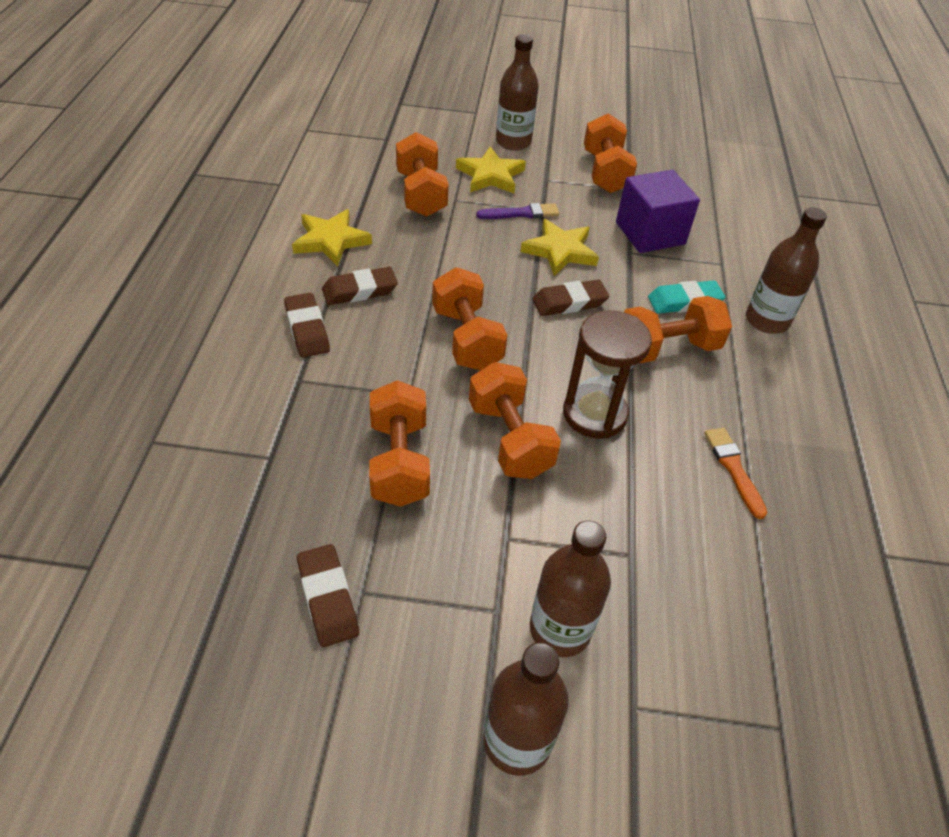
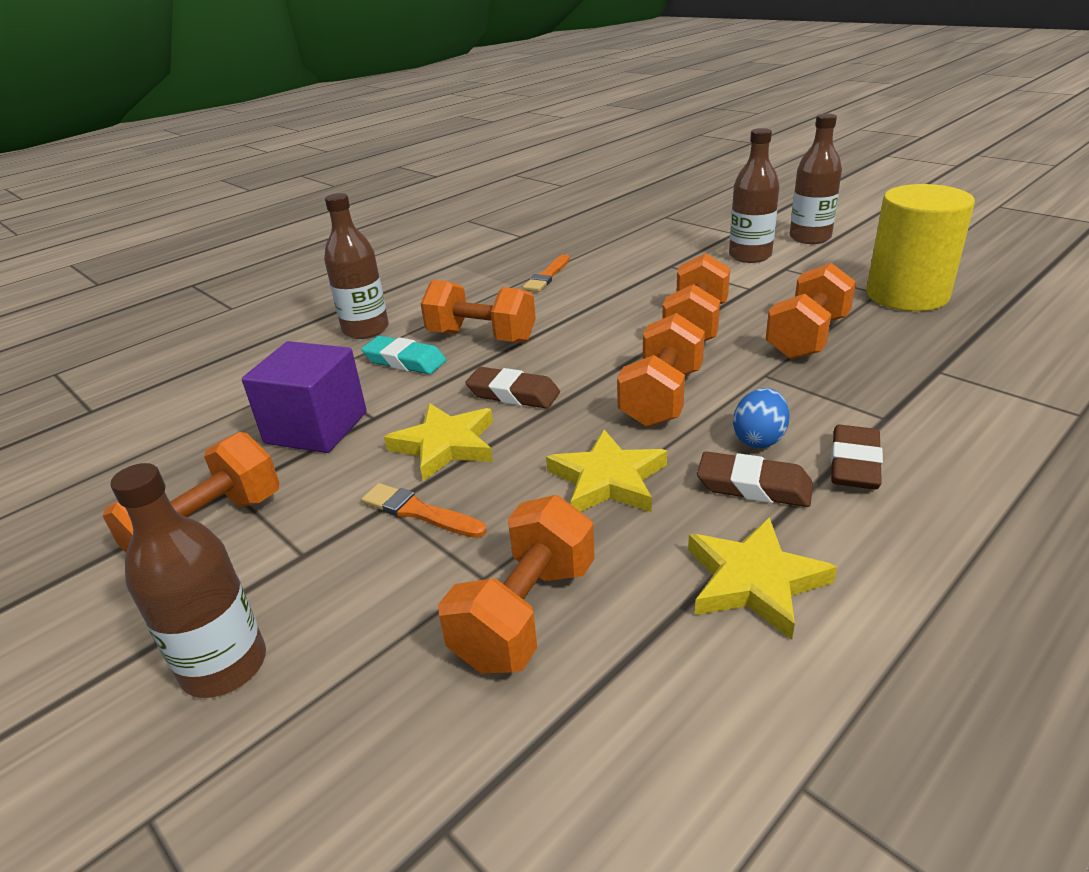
camera: 135 degrees left, 15 degrees down
(328, 598) = (907, 295): brown eraser -> yellow cylinder
(376, 327) = (759, 439): none -> blue egg
(490, 175) = (368, 602): yellow star -> yellow star (607, 480)
(521, 213) = (419, 512): purple brush -> orange brush
(594, 414) = (605, 320): brown hourglass -> none

